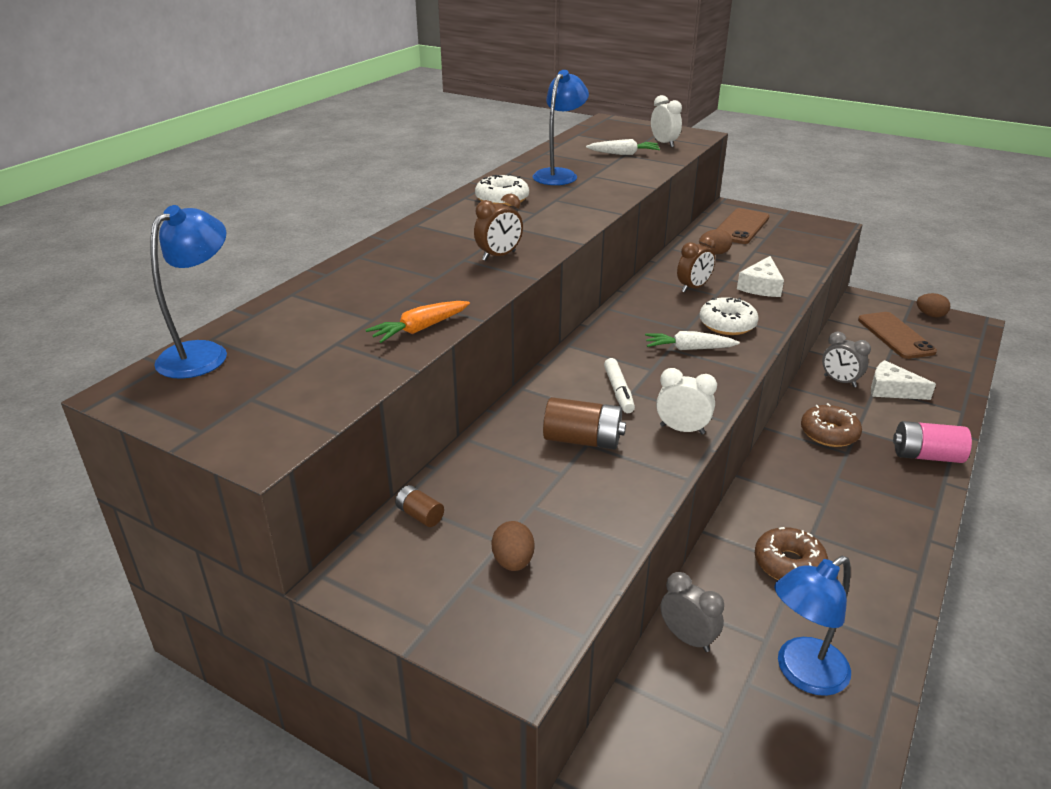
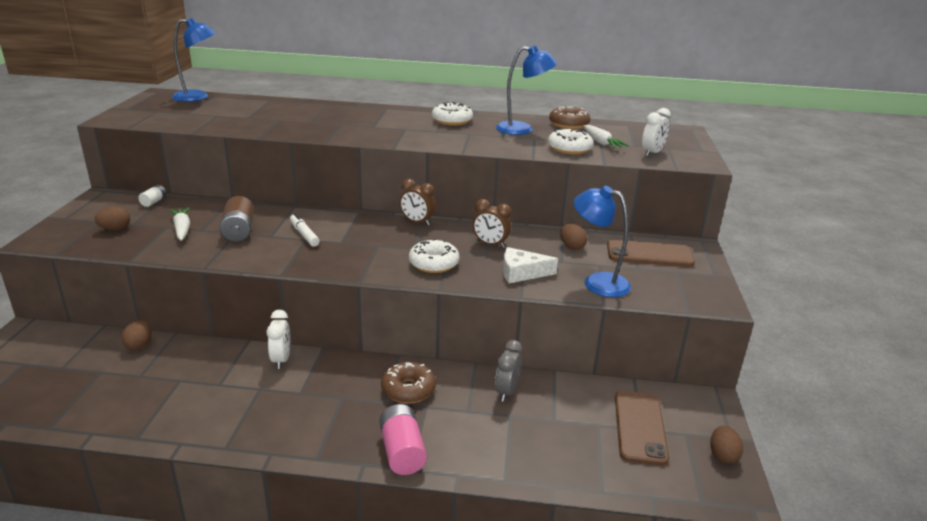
camera: 65 degrees right, 5 degrees down
(419, 329) = (239, 127): orange carrot -> none
(420, 515) = (154, 202): brown battery -> white battery
(499, 256) = (353, 131): brown clock -> brown clock (417, 222)
(618, 391) = (304, 234): white marker -> white marker turned 90 degrees clockwise
(634, 168) = (569, 149): none -> white donut
(682, 429) = (263, 260): white clock -> white clock (281, 360)
(687, 638) = (139, 345): grey clock -> brown egg
(688, 349) = (381, 252): white carrot -> white carrot (182, 229)
(789, 564) = (220, 380): brown donut -> brown donut (569, 124)
(802, 673) = (109, 393): blue lamp -> blue lamp (597, 282)
(892, 389) = (515, 426): white cheese -> none
(895, 336) = (639, 427): brown phone -> brown phone turned 45 degrees counterclockwise

